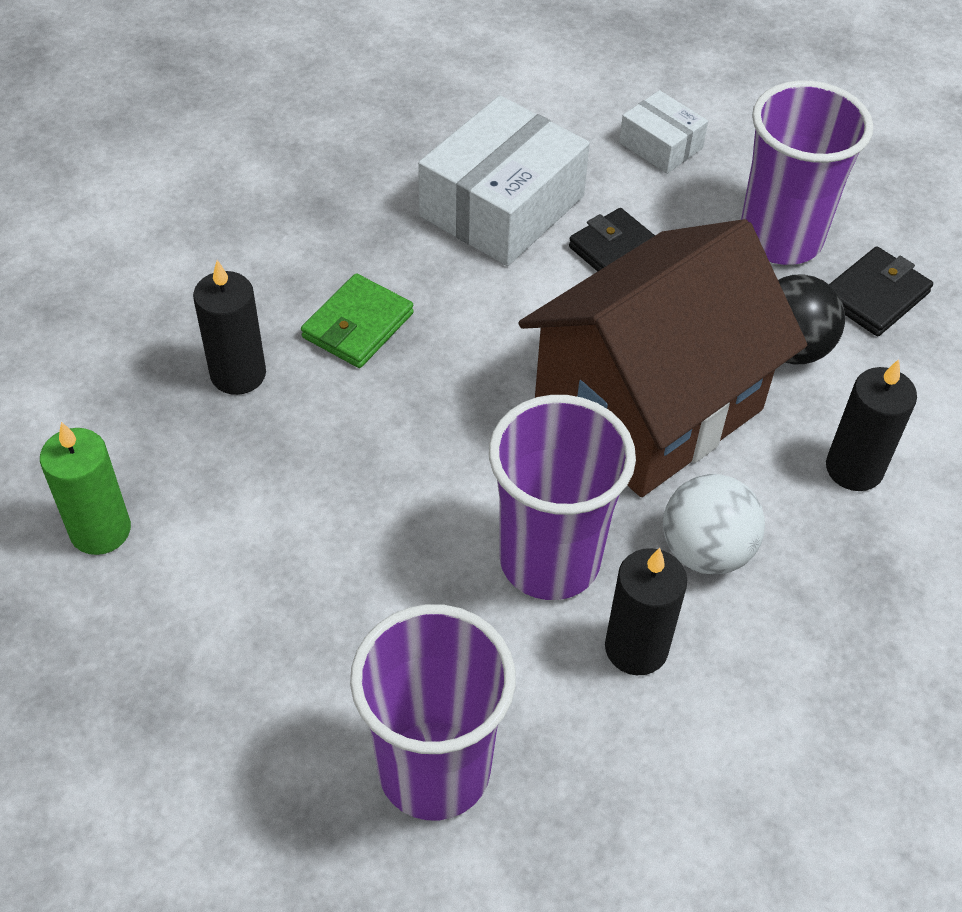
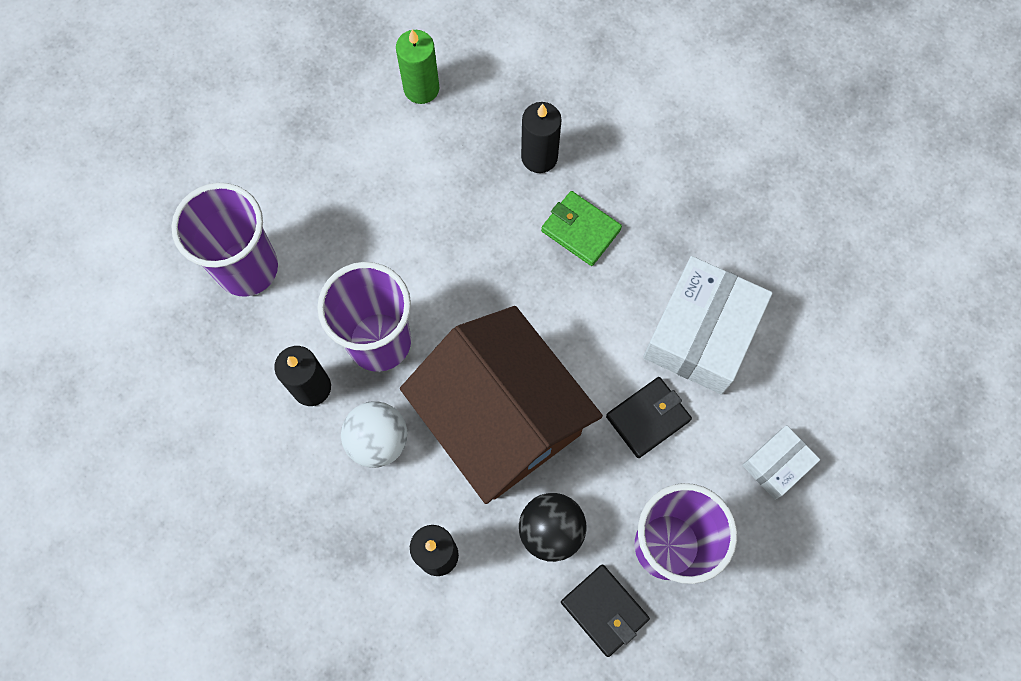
camera: 95 degrees right, 20 degrees up
(502, 206) = (701, 333): white box -> white box turned 75 degrees clockwise

